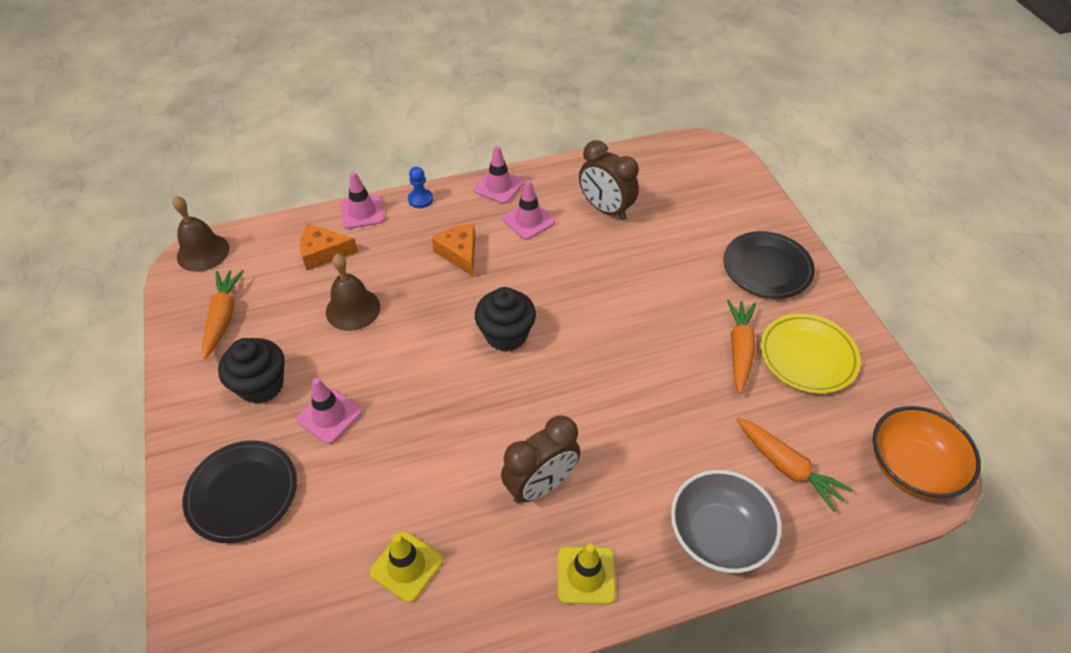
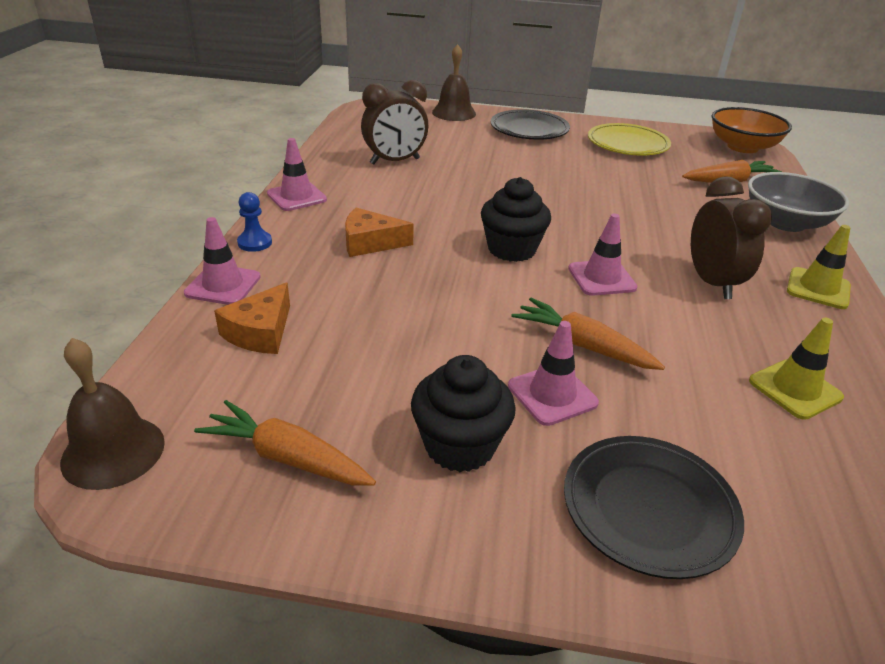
camera: 65 degrees left, 15 degrees down
(353, 309) = (387, 333): brown bell -> brown bell (454, 113)
(528, 220) = (366, 196): pink traffic cone -> pink traffic cone (601, 278)
(739, 349) = (605, 162): orange carrot -> orange carrot (582, 345)

